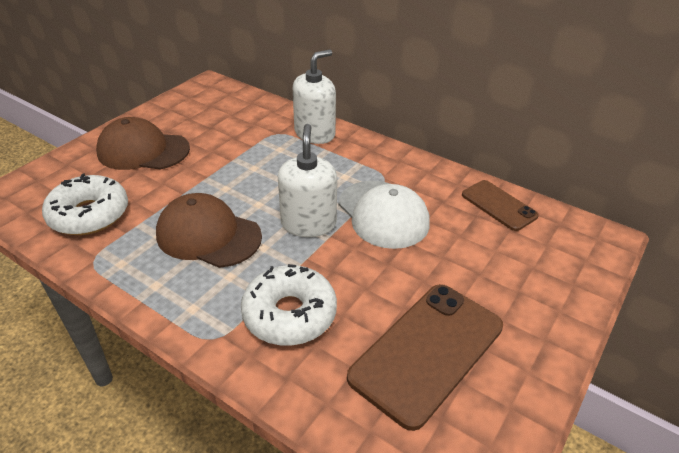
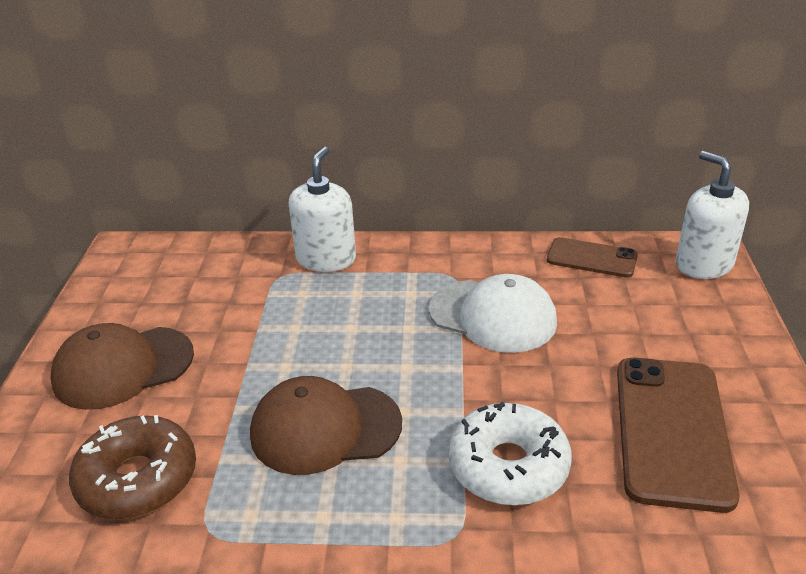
camera: 30 degrees left, 5 degrees down
(89, 215) = (138, 479): white donut -> brown donut
(308, 223) = (426, 361): white soap dispenser -> white soap dispenser (703, 264)

